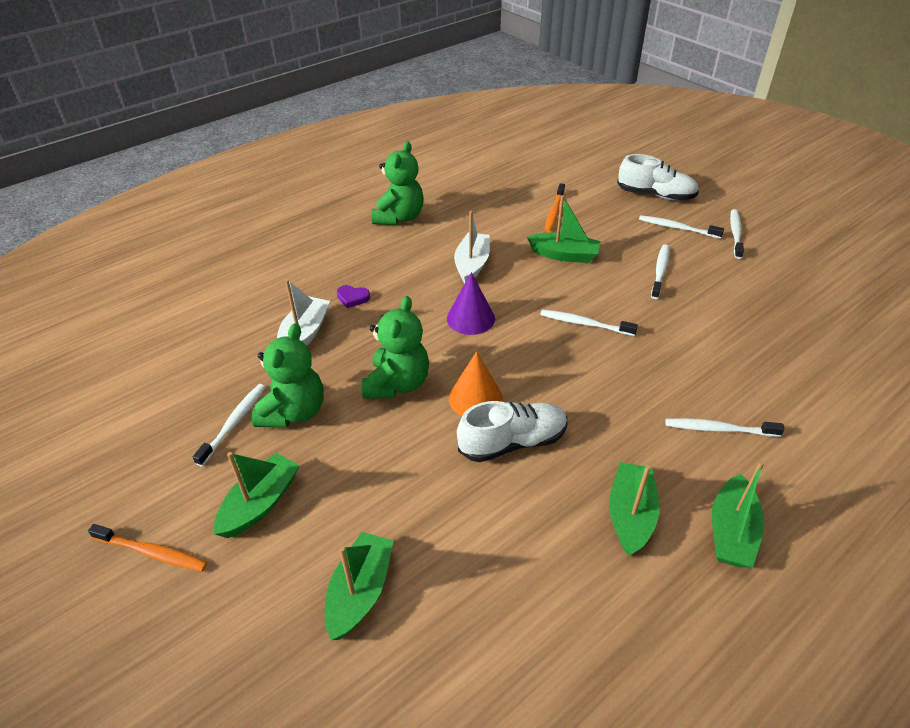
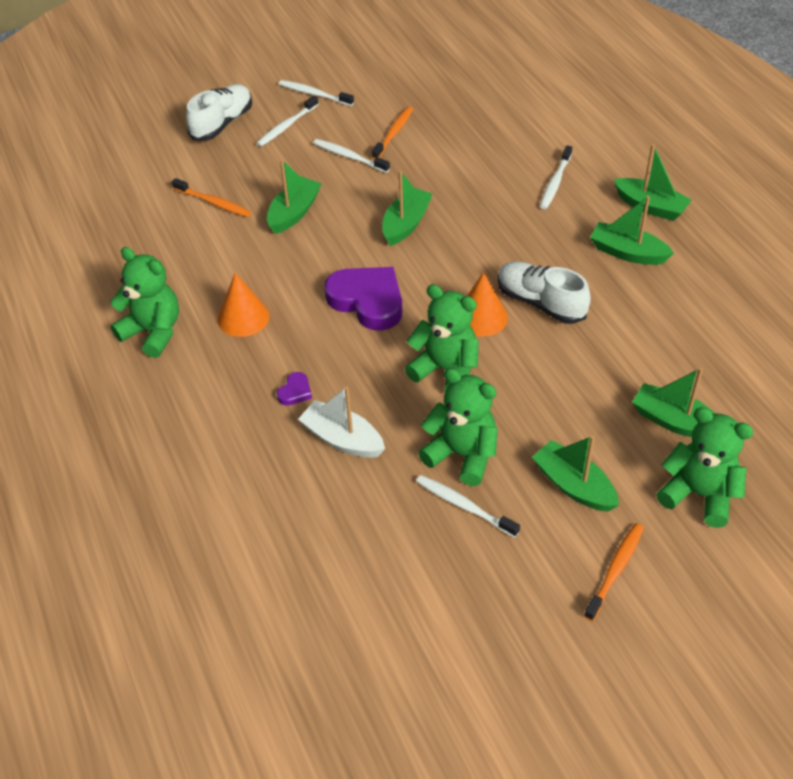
camera: 75 degrees left, 5 degrees up
(251, 627) = (699, 494): none -> green teddy bear
(428, 255) = (243, 317): none -> orange cone
(470, 318) = (367, 301): purple cone -> purple heart
(472, 265) = (278, 284): white boat -> none
(512, 442) = (540, 303): white shoe -> white shoe turned 45 degrees counterclockwise
(585, 324) = (406, 224): white toothbrush -> green boat
(714, 292) = (393, 133): none -> orange toothbrush

